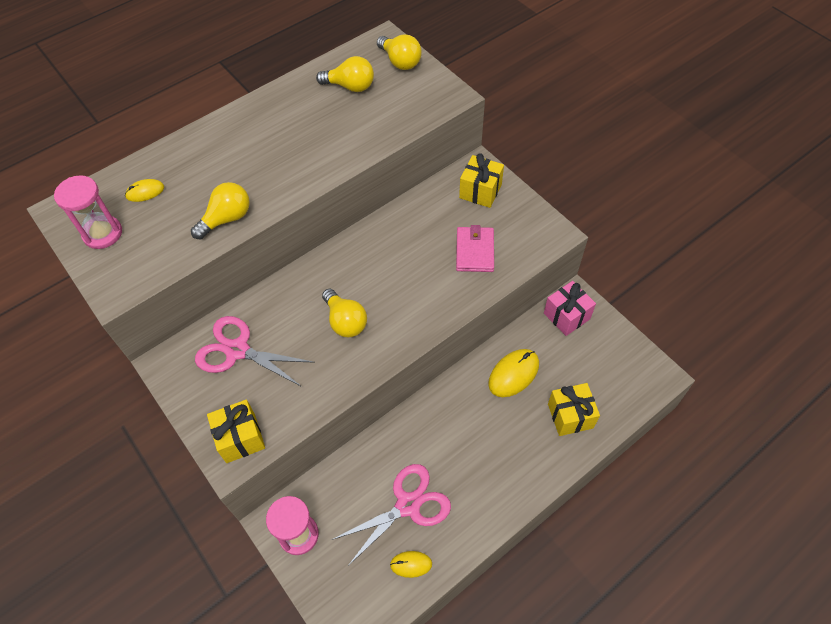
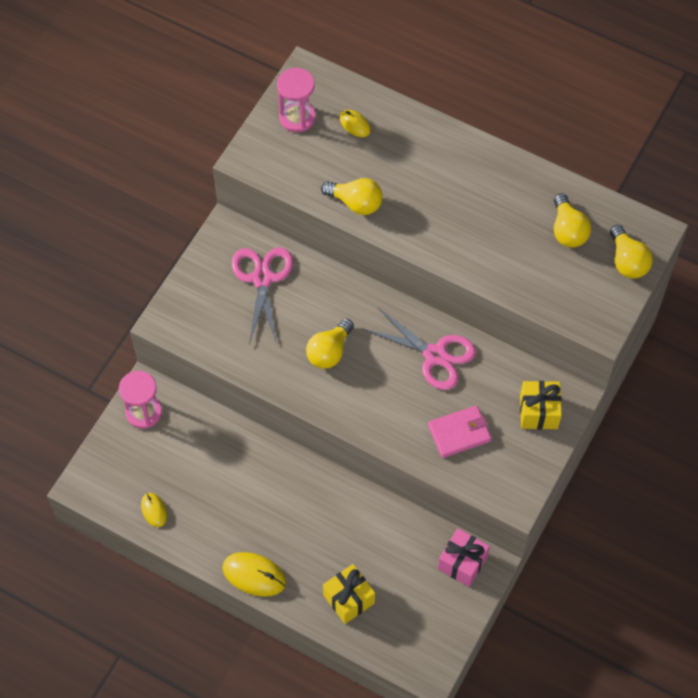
camera: 65 degrees right, 5 degrees up
(240, 438) = (185, 320): yellow gift -> none
(400, 62) = (627, 261): yellow light bulb -> yellow light bulb turned 45 degrees counterclockwise
(408, 505) = (203, 488): pink scissors -> pink scissors (435, 355)
(513, 374) = (372, 533): yellow mouse -> yellow mouse (254, 575)

